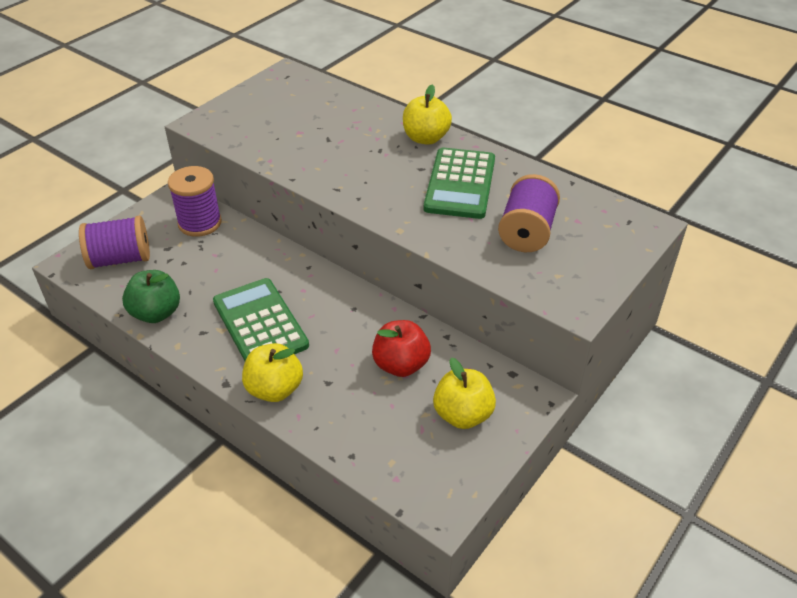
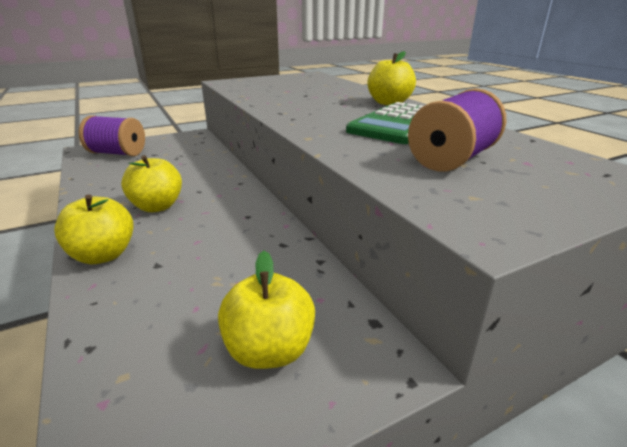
camera: 25 degrees right, 15 degrees down
(156, 313) = (94, 183): green apple -> none
(200, 223) = (192, 147): purple spool -> none
(260, 323) = (157, 206): green calculator -> yellow apple
(401, 365) = (246, 272): red apple -> none

